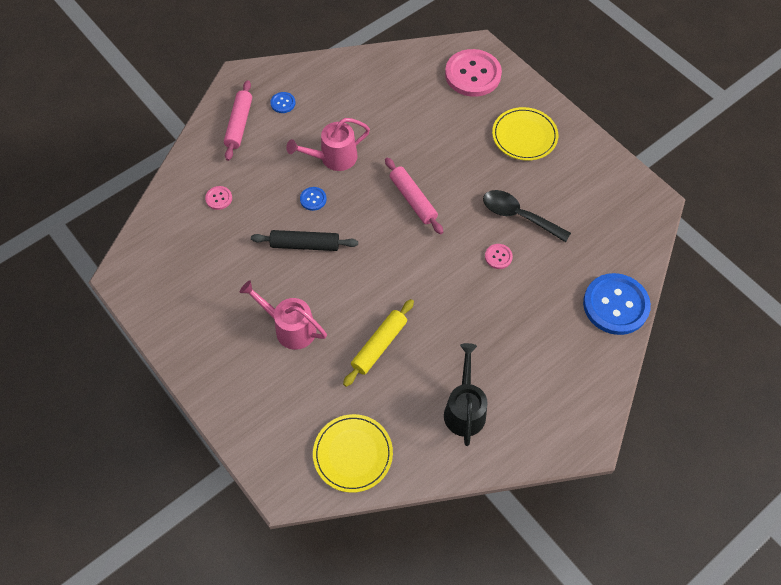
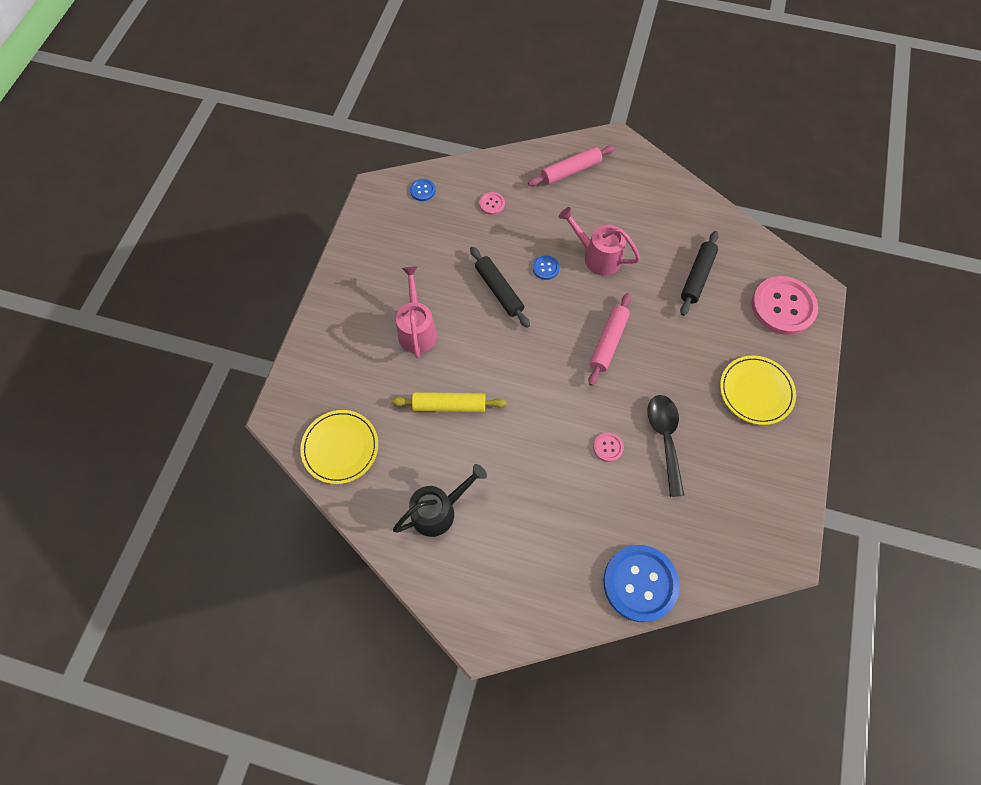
camera: 55 degrees right, 5 degrees up
(283, 103) = (618, 186): blue button -> blue button (422, 190)
(406, 107) = (697, 277): none -> black rolling pin

